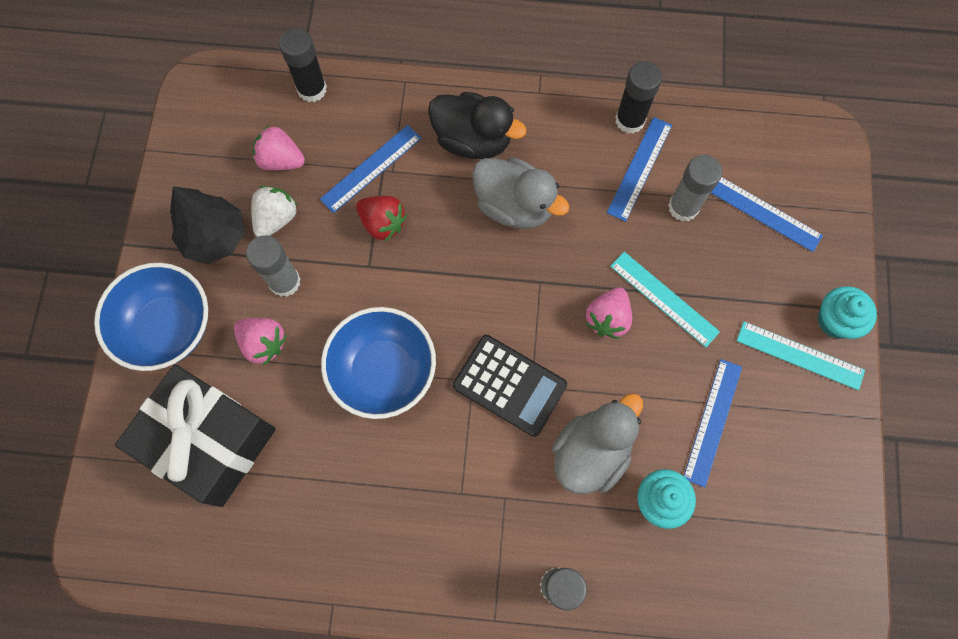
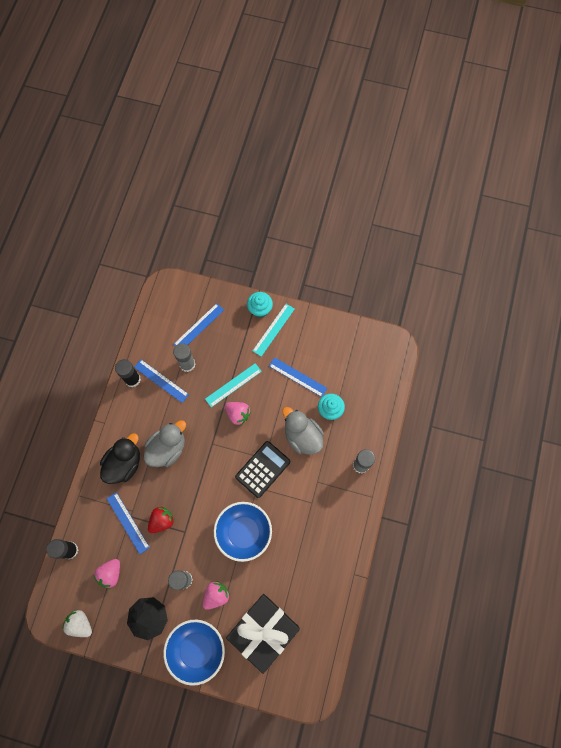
camera: 80 degrees left, 0 degrees up
(276, 218) = (145, 580): white strawberry -> white strawberry (80, 623)

